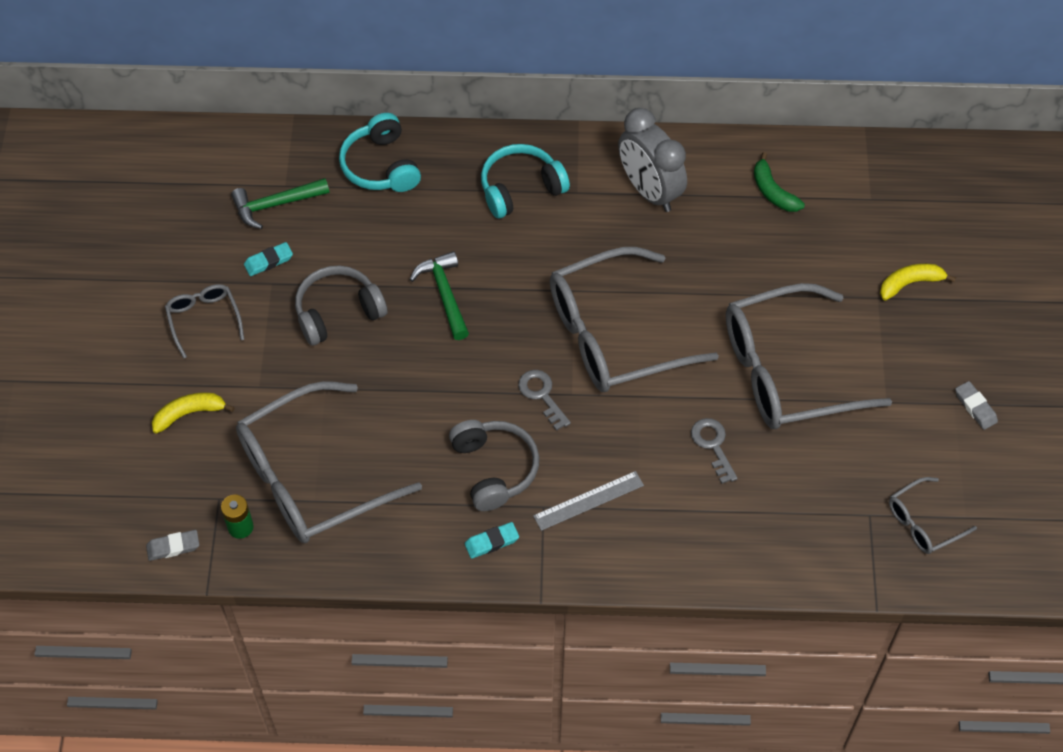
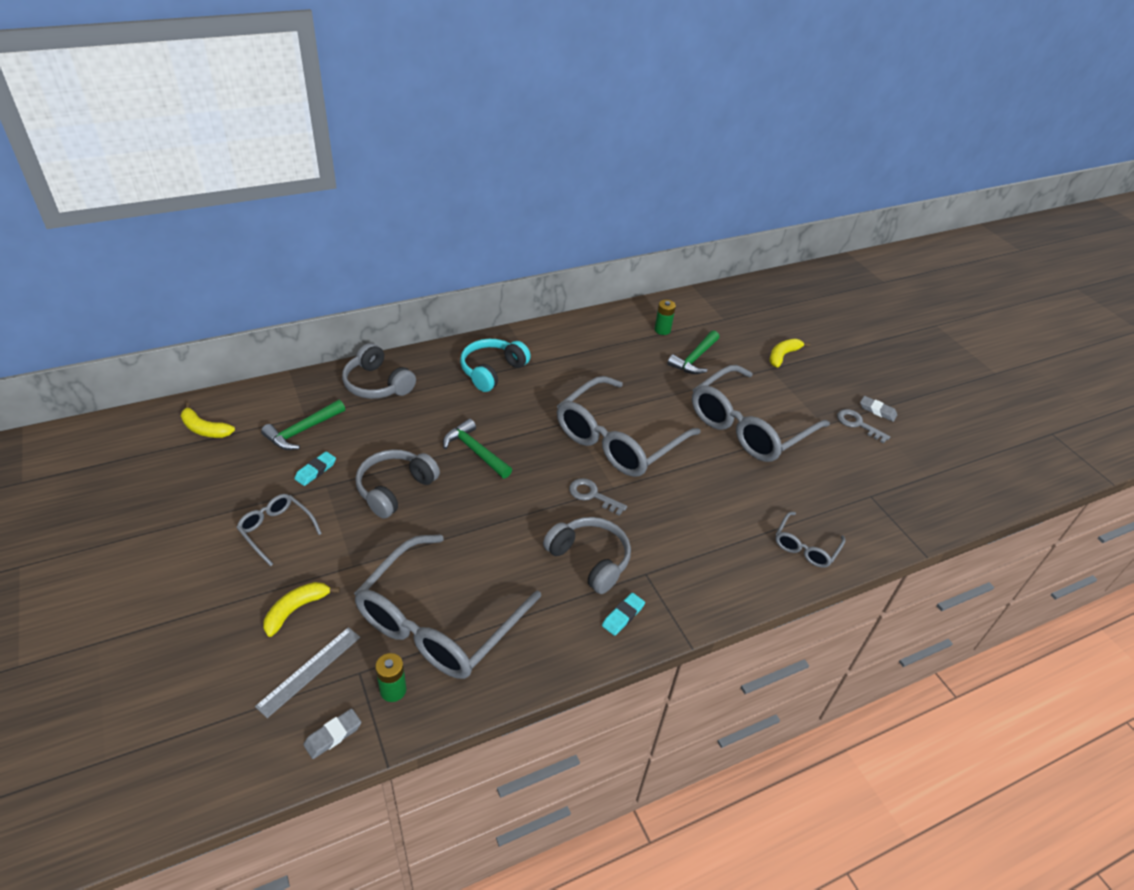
camera: 30 degrees left, 15 degrees down
(179, 169) = (205, 429): none -> yellow banana
(381, 166) = (377, 384): turquoise headphones -> grey headphones
(588, 501) = (677, 556): grey ruler -> grey ruler (309, 671)
(649, 191) = (583, 350): grey clock -> none
(713, 445) = (736, 488): grey key -> grey key (857, 424)
(773, 191) = (662, 330): green banana -> green battery
(785, 250) = (694, 359): none -> green hammer
(922, 523) = (906, 489): grey glasses -> grey glasses (805, 547)

